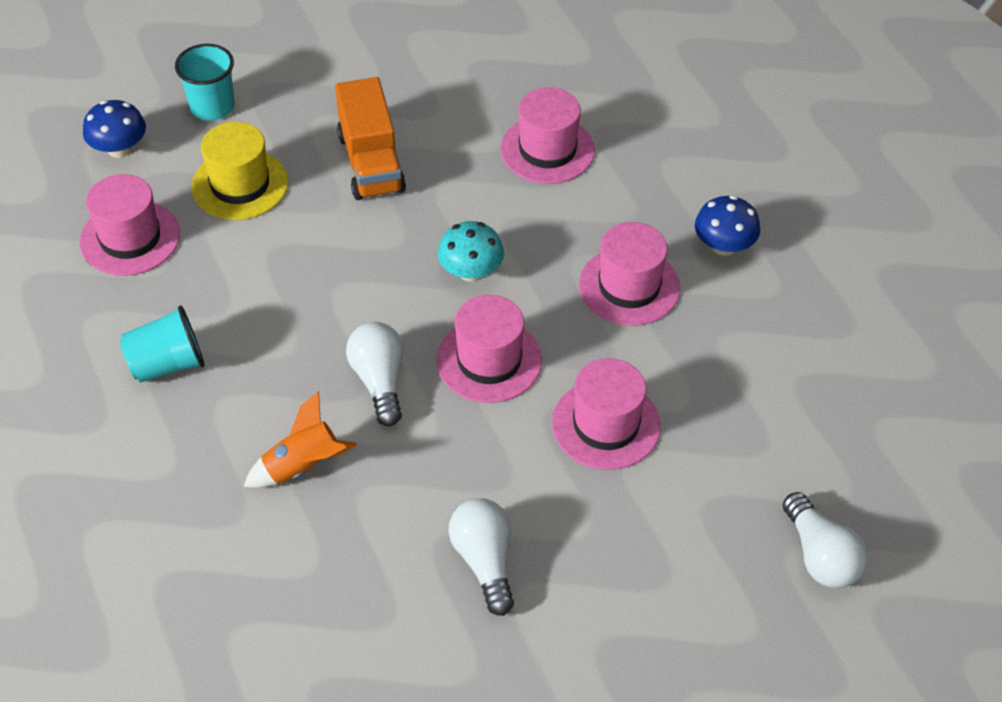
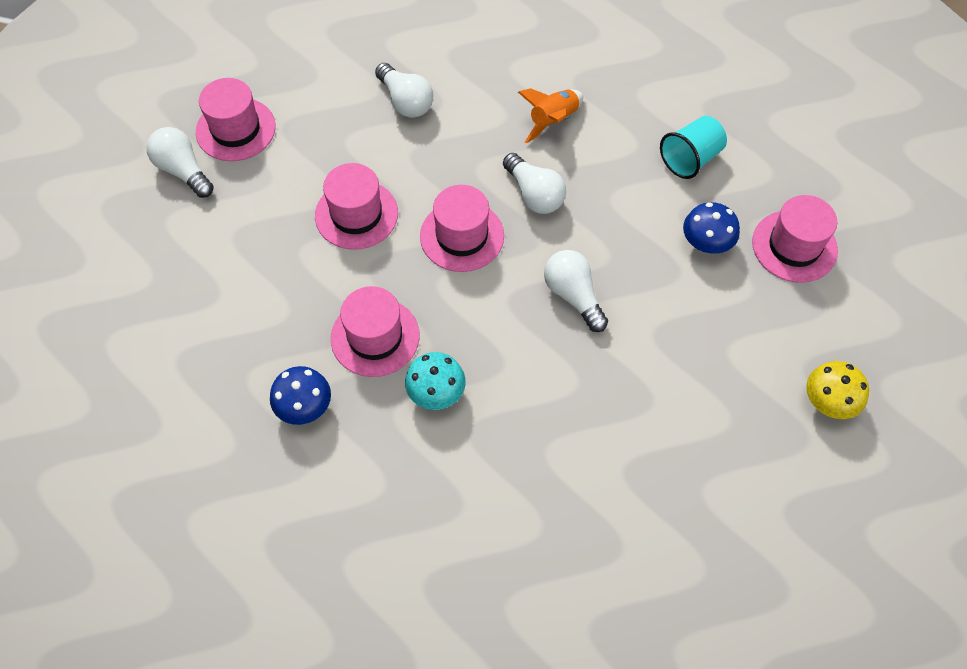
camera: 160 degrees right, 10 degrees up
(119, 148) = (871, 326): blue mushroom -> blue mushroom (706, 242)
(212, 107) = (829, 401): turquoise cup -> yellow mushroom
(240, 184) = (745, 326): yellow hat -> none
(371, 163) = (650, 388): orange truck -> none
(397, 262) = (573, 296): none -> white light bulb
(471, 271) = (510, 307): turquoise mushroom -> turquoise mushroom (436, 392)
(547, 150) = (499, 461): pink hat -> pink hat (236, 129)

